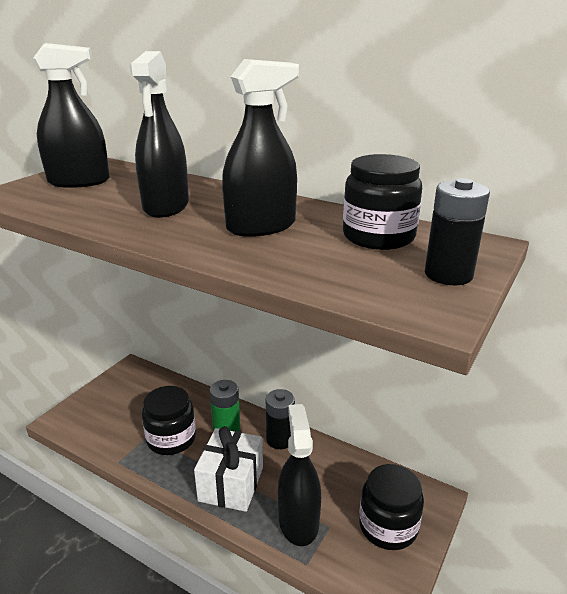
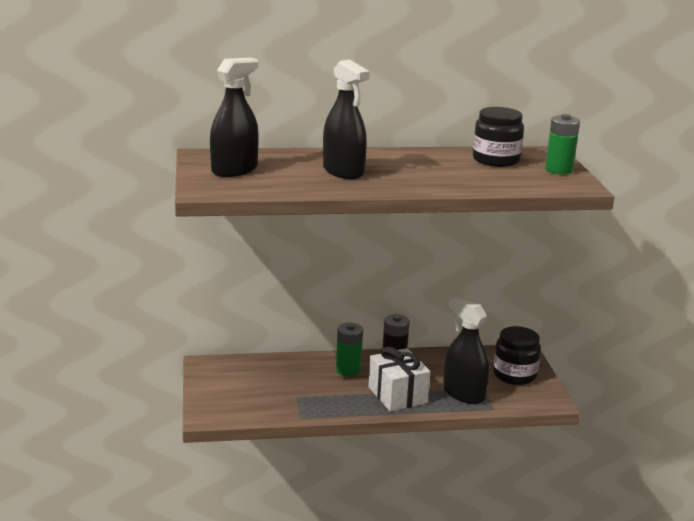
camera: 40 degrees left, 5 degrees down
(171, 439) = (317, 390): black jar -> none
(261, 226) = (427, 169): black spray bottle -> none
(448, 275) = (559, 170): black battery -> green battery

